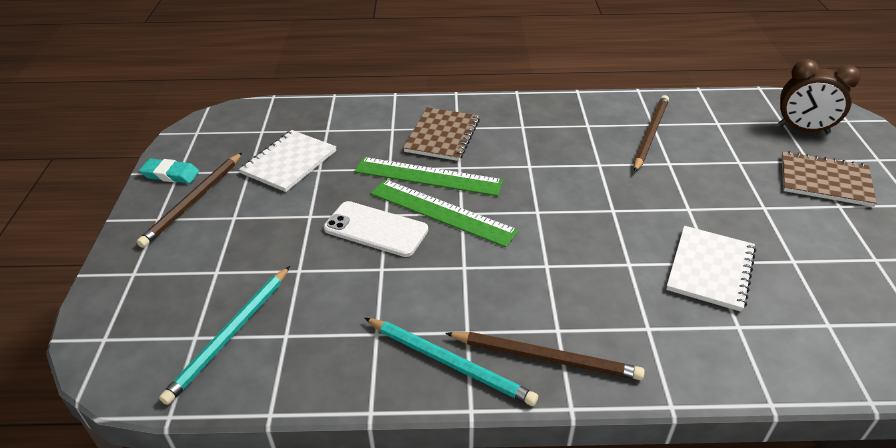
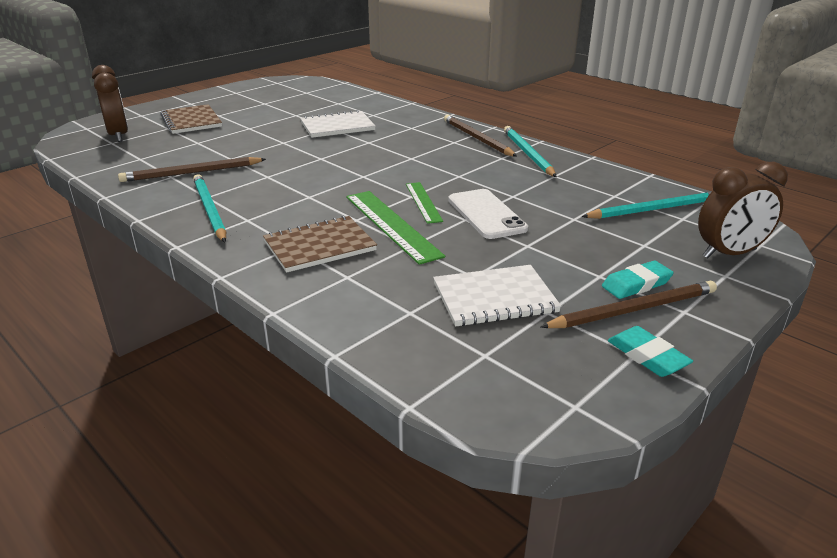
camera: 135 degrees left, 10 degrees down
(134, 304) = (729, 254): none -> brown clock
(202, 224) = (636, 284): none -> turquoise eraser
(441, 212) = (423, 202): green ruler -> green ruler, size x0.61
(559, 118) = (209, 210): none -> turquoise pencil

